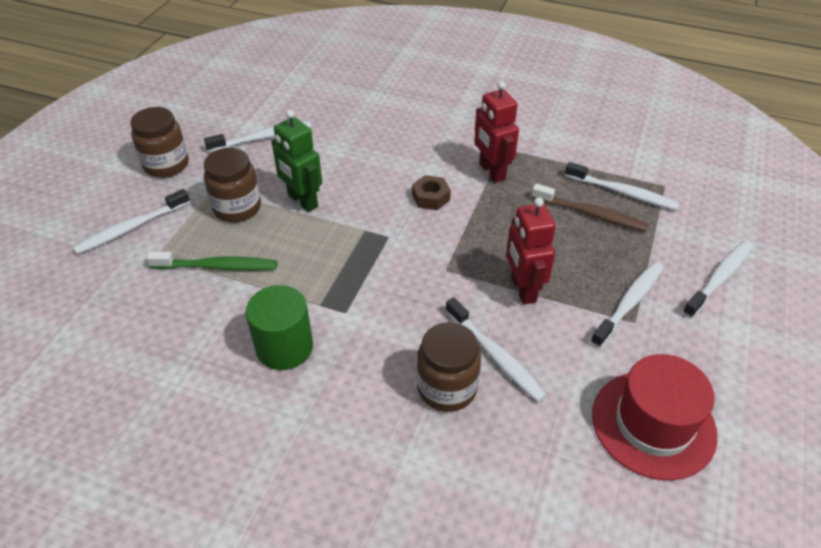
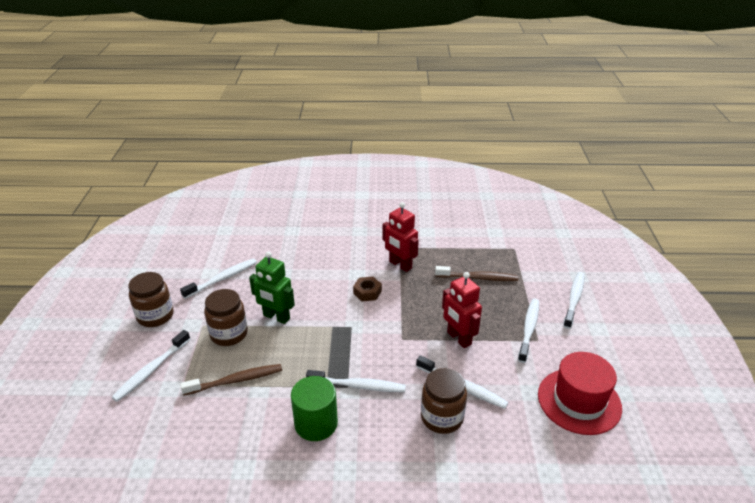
camera: 20 degrees left, 10 degrees down
(217, 266) = (236, 380): green toothbrush -> brown toothbrush
(622, 192) = (491, 259): white toothbrush -> white toothbrush (358, 386)

